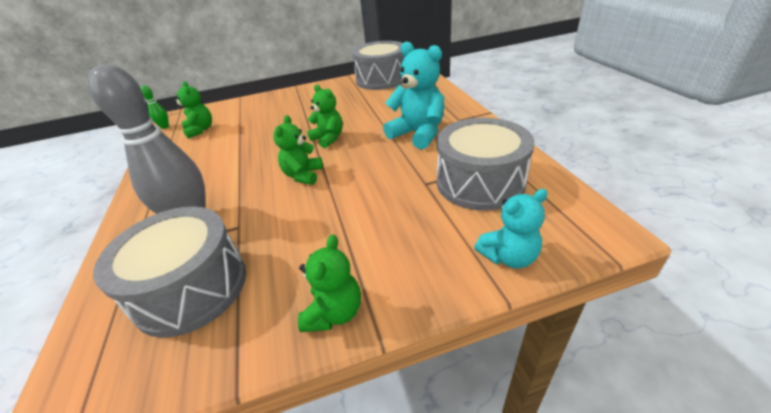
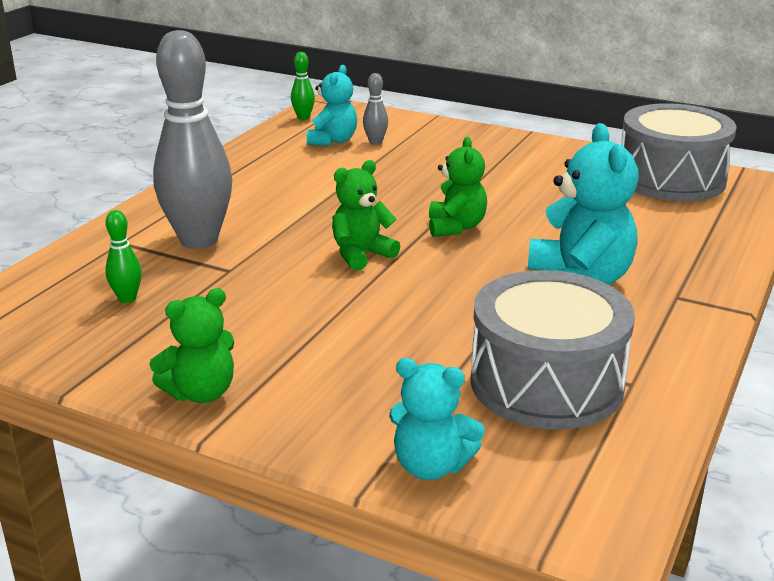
camera: 40 degrees right, 10 degrees down
(191, 288) = (127, 298): grey drum -> green bowling pin
(200, 130) = (333, 141): green teddy bear -> turquoise teddy bear
(226, 121) = (375, 142): none -> grey bowling pin

